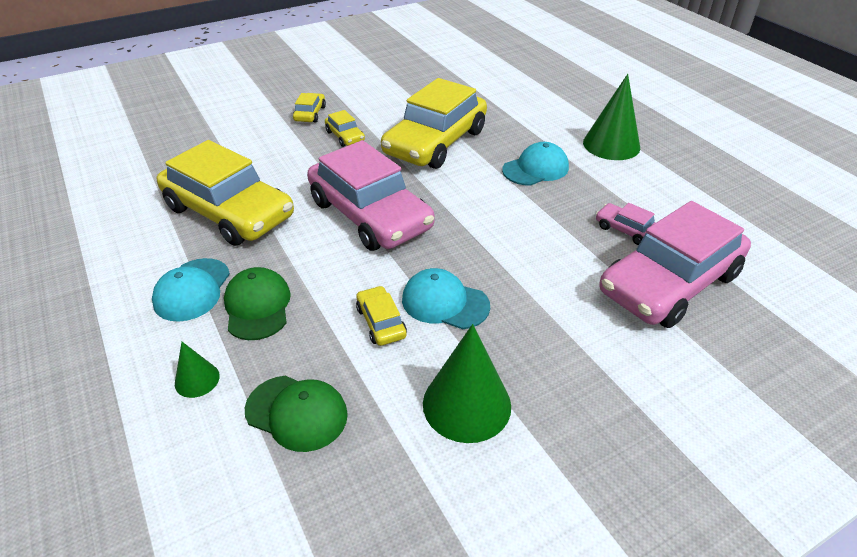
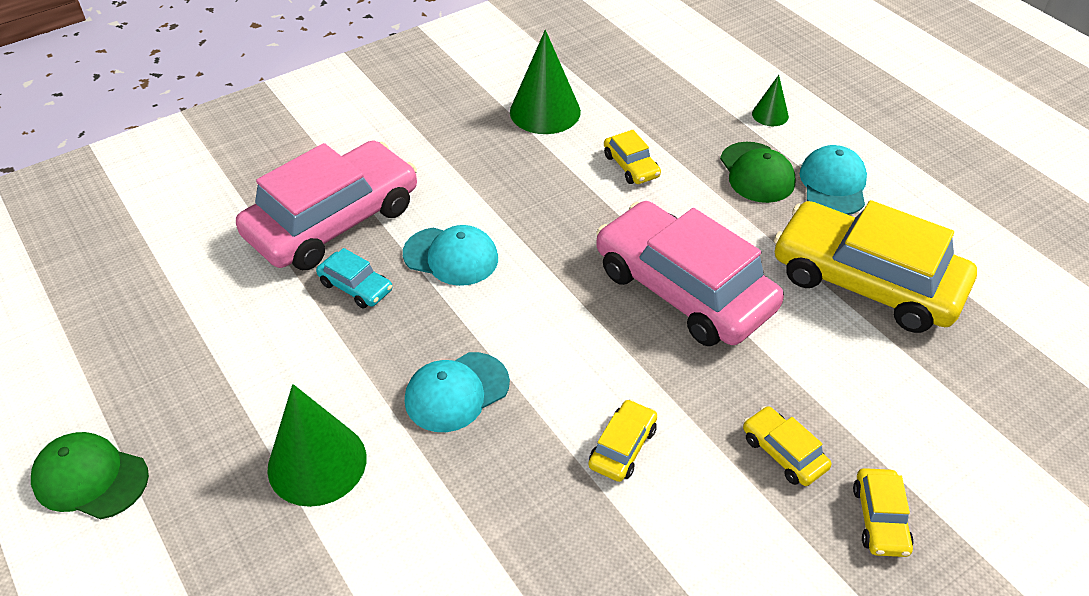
camera: 175 degrees right, 5 degrees up
(297, 413) = (677, 99): green cap -> green cap (90, 478)
(435, 142) = (622, 447): yellow car -> yellow car, size x0.42
(445, 302) = (572, 187): turquoise cap -> turquoise cap (451, 256)
(626, 230) = (355, 287): pink car -> turquoise car

